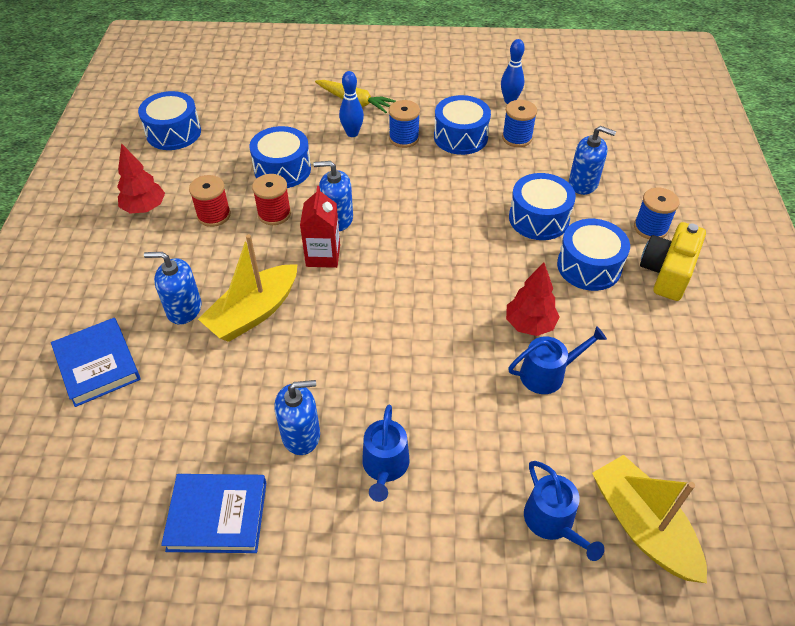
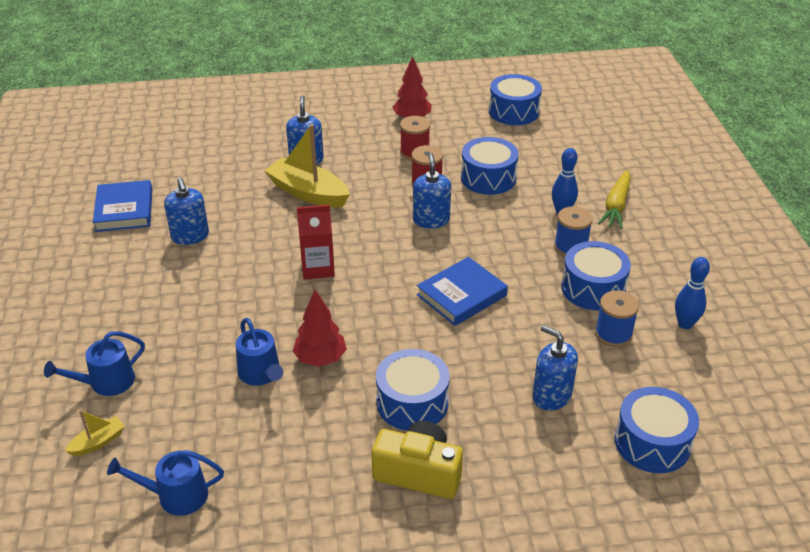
camera: 80 degrees right, 10 degrees down
(98, 365) = (248, 134): blue book -> blue book (461, 295)
(323, 256) = (381, 218): red carton -> red carton (318, 268)
(385, 466) = (162, 282): blue watering can -> blue watering can (176, 496)
(539, 218) = (477, 359): blue drum -> blue drum (652, 442)
(583, 183) = (551, 396): blue soap dispenser -> blue soap dispenser turned 120 degrees clockwise
(642, 526) = (98, 442): yellow boat -> yellow boat, size x0.47
(650, 228) = (492, 459): blue spool -> none

